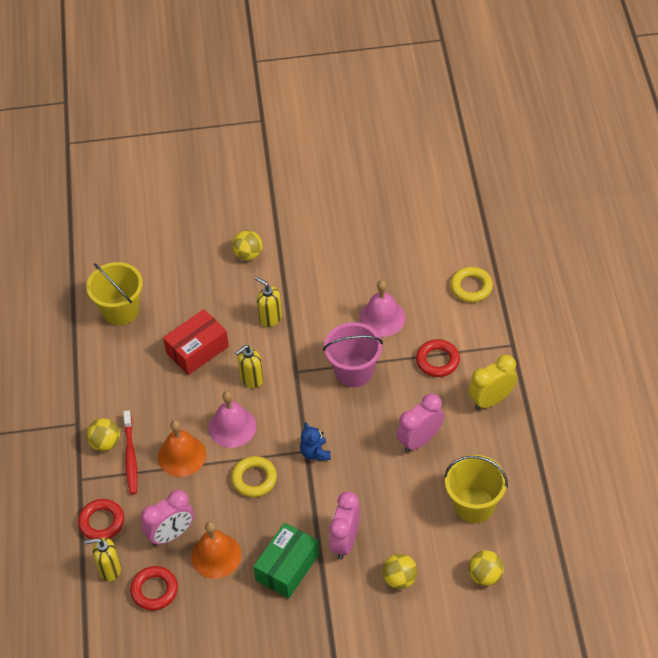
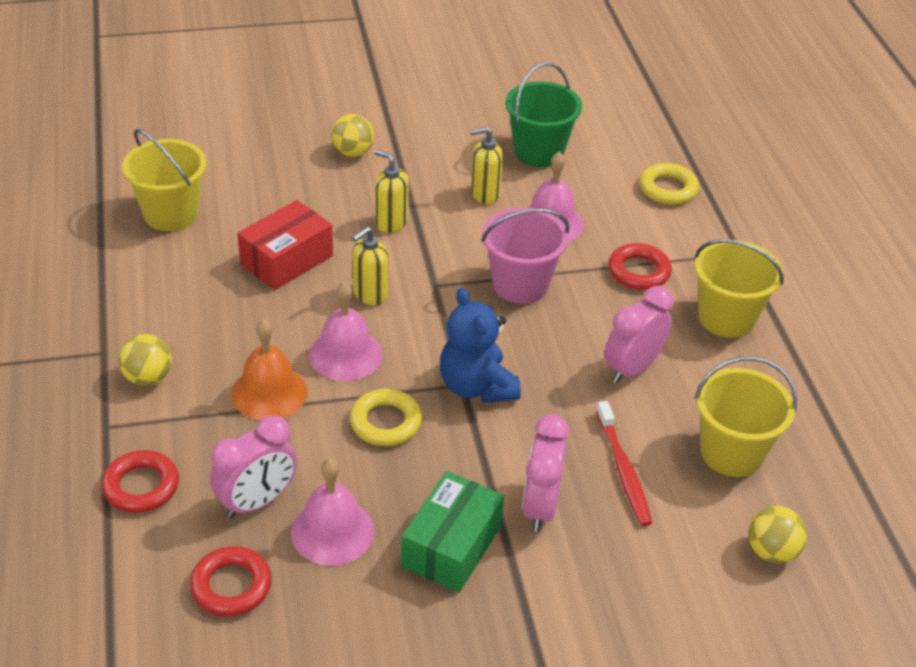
camera: 10 degrees left, 10 degrees down
(109, 569) = (154, 556): yellow soap dispenser -> yellow soap dispenser (484, 194)
(130, 457) = (188, 395): red toothbrush -> red toothbrush (623, 470)
(216, 555) = (332, 531): orange bell -> pink bell
(315, 453) = (476, 386): blue teddy bear -> blue teddy bear, size x1.68
(382, 253) = (538, 151): none -> green bucket
(400, 579) = (636, 559): yellow ball -> none
(491, 400) = (726, 318): yellow clock -> yellow bucket

